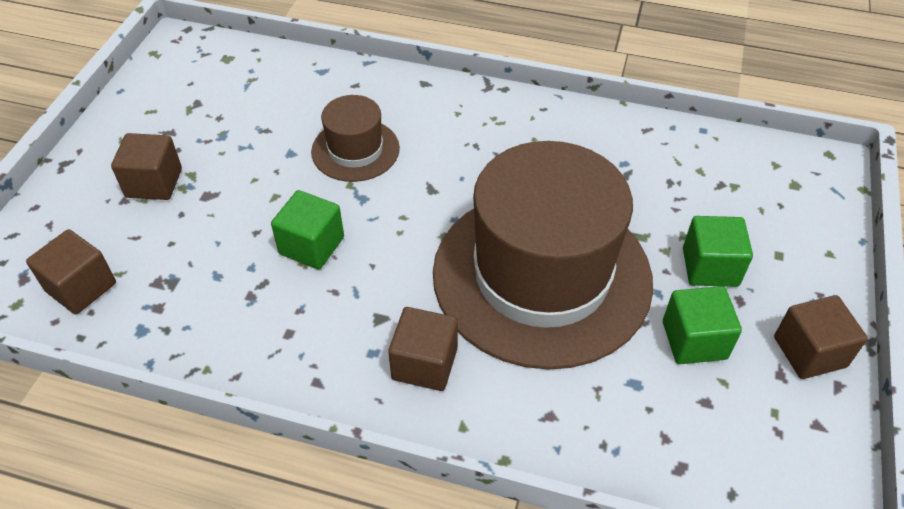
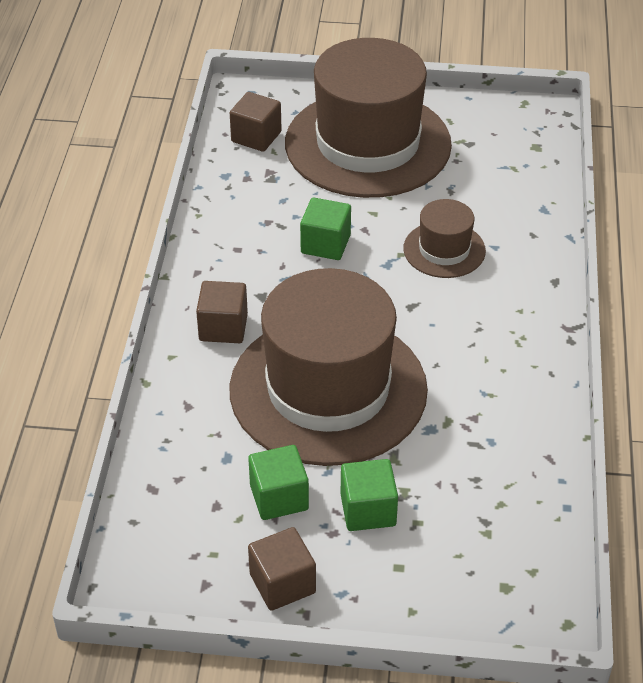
camera: 80 degrees right, 5 degrees down
(154, 183) = (367, 144): brown cube -> brown hat

